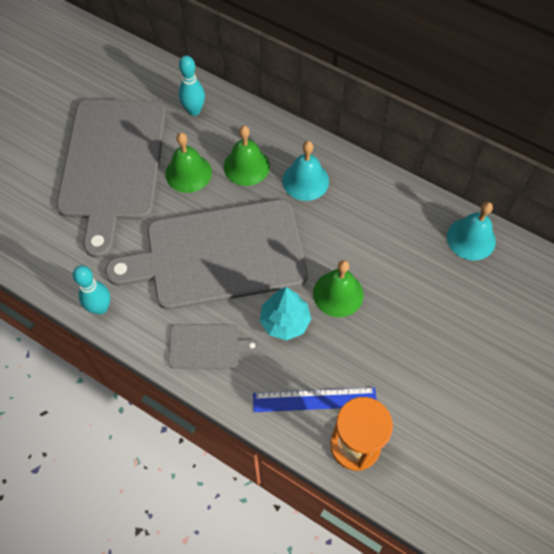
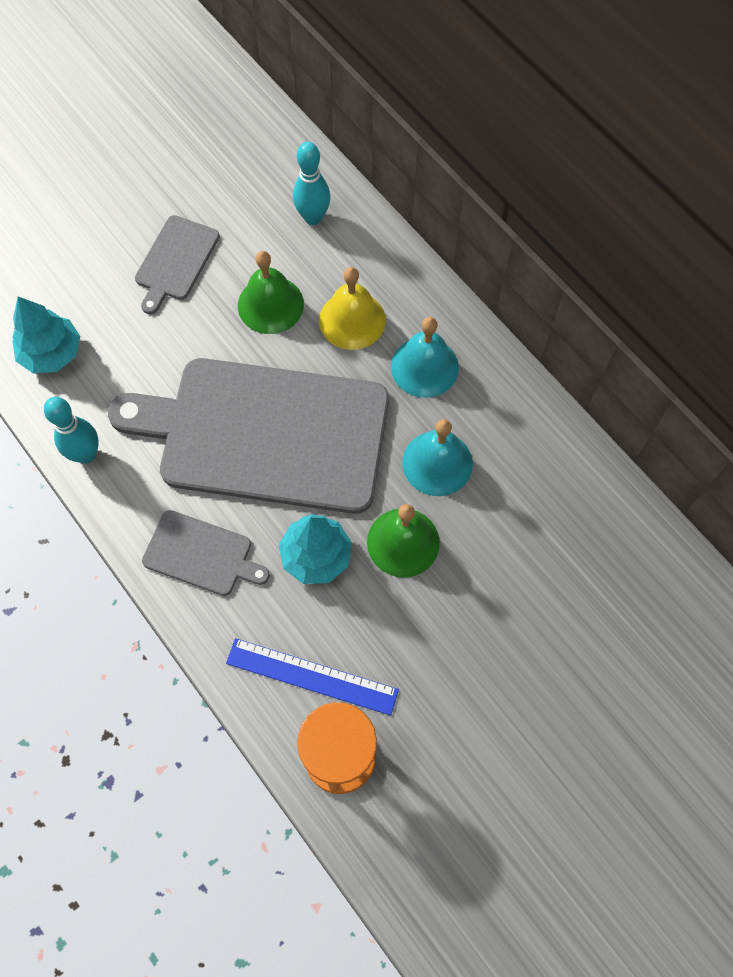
camera: 20 degrees right, 5 degrees up
(49, 249) = (51, 353): none -> turquoise tree
(112, 164) = (175, 261): grey cutting board -> grey cutting board, size x0.44
(246, 166) = (352, 320): green bell -> yellow bell
(471, 238) = (622, 527): turquoise bell -> turquoise bell (437, 463)

